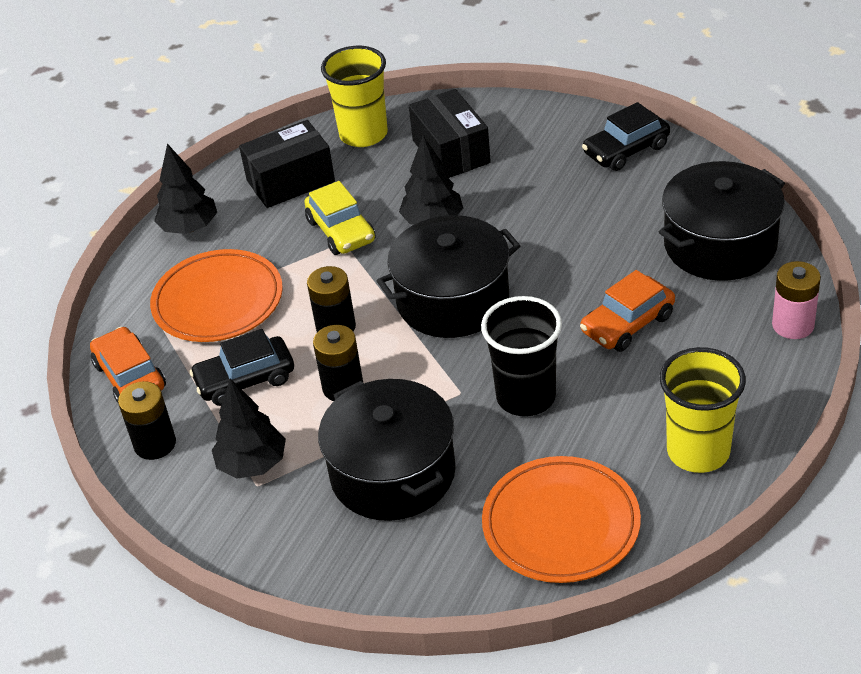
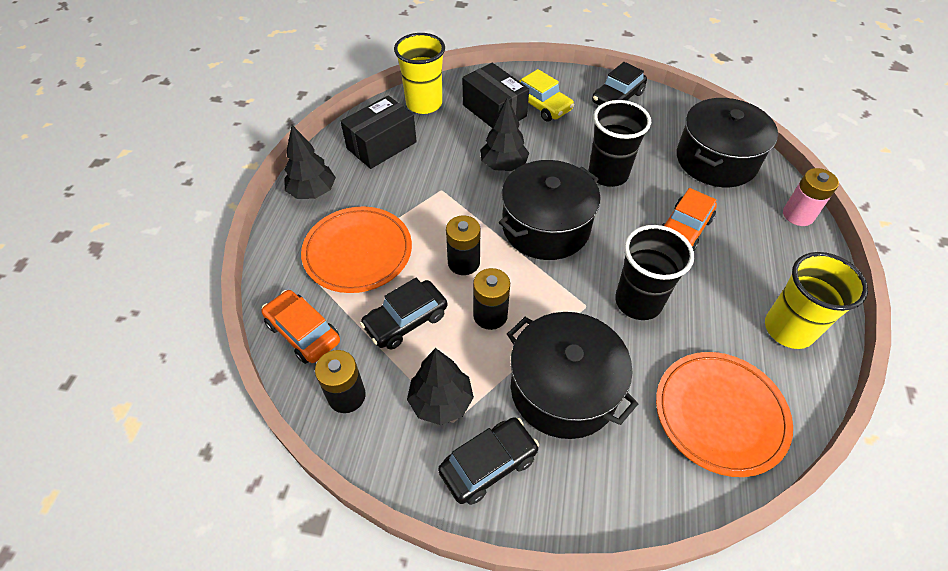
camera: 20 degrees left, 10 degrees up
(279, 529) = (488, 464): none -> black car
(341, 231) = (436, 181): yellow car -> yellow car (541, 105)
(563, 246) = (608, 174): none -> black cup

